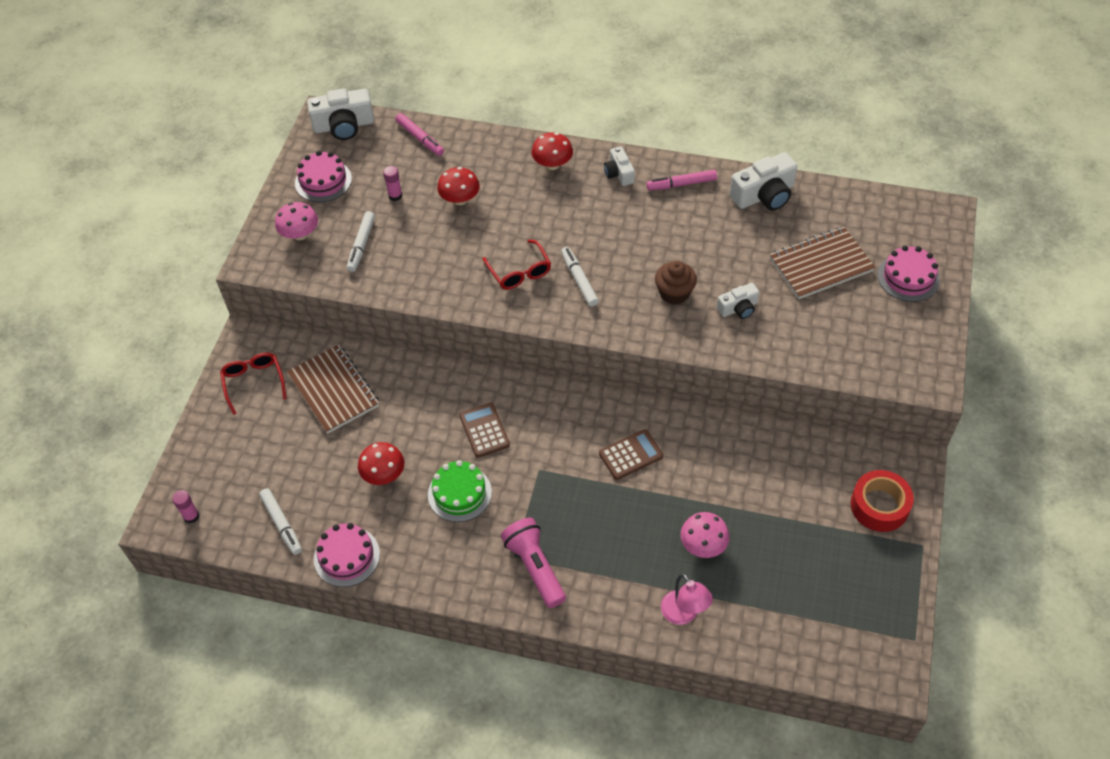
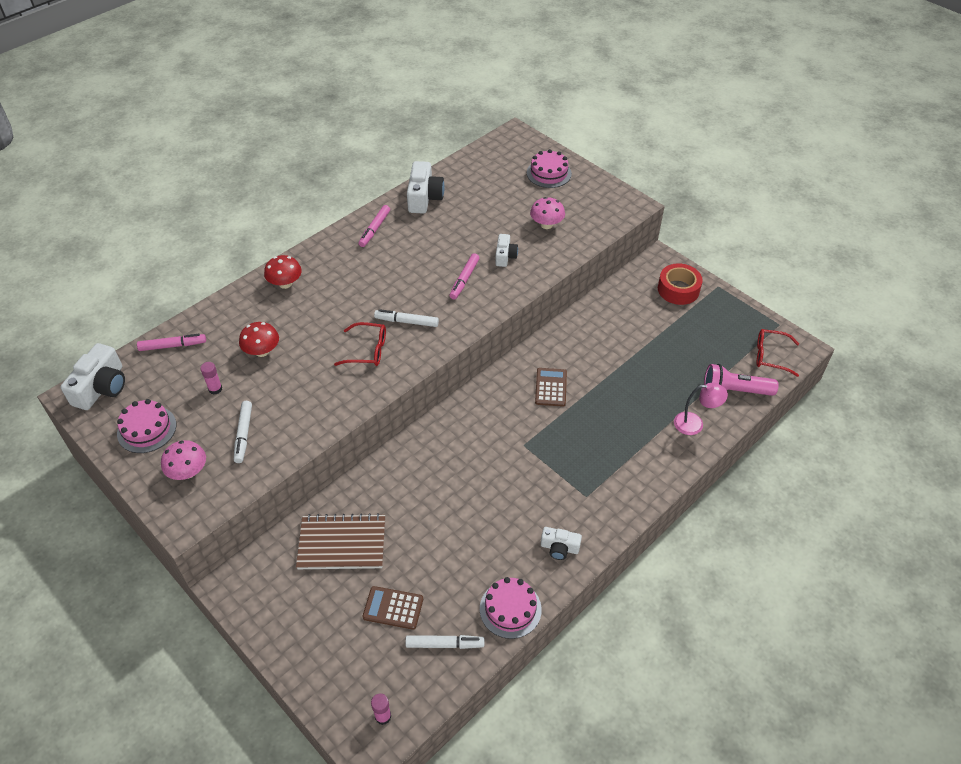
camera: 60 degrees left, 5 degrees down
(254, 382) = (281, 600): red glasses -> red glasses (770, 356)
(361, 245) = (243, 434): white marker -> white marker turned 45 degrees clockwise
(384, 474) = (452, 546): red mushroom -> none
(459, 493) = (507, 504): green cake -> none
(484, 430) = (463, 461): brown calculator -> brown calculator (393, 608)
(535, 567) = (604, 488): pink flashlight -> pink flashlight (734, 390)
(619, 173) = (332, 254): white camera -> white camera (559, 548)
(674, 293) = (464, 279): brown cupcake -> pink marker
(703, 545) = (649, 386): pink mushroom -> pink mushroom (546, 225)
(821, 265) = (505, 203): brown notebook -> none

